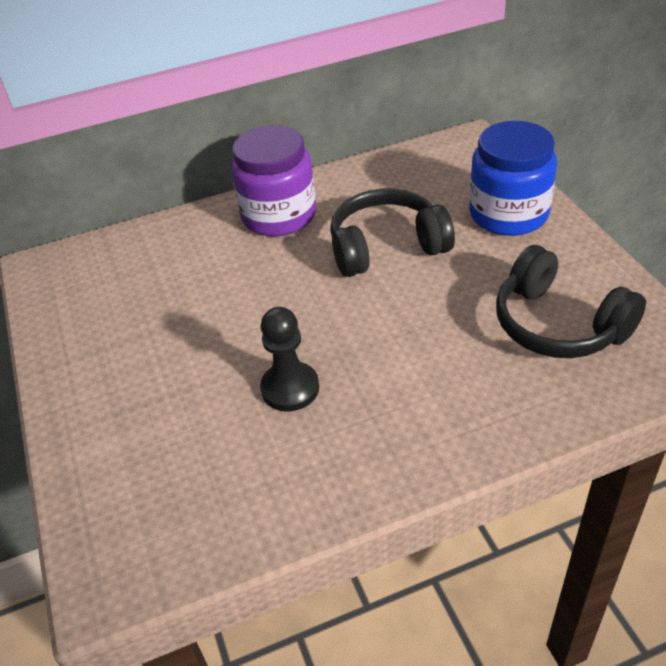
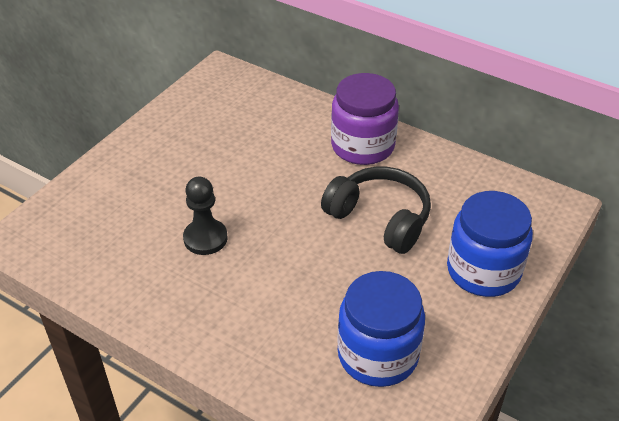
camera: 50 degrees right, 0 degrees up
(558, 324) = (378, 355): black headphones -> blue jar

